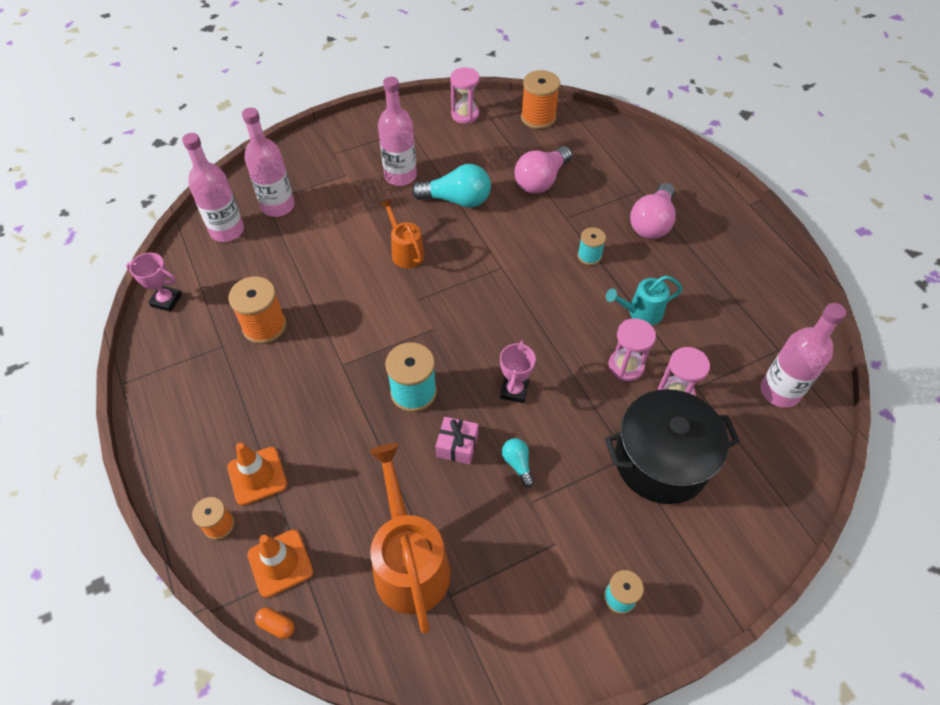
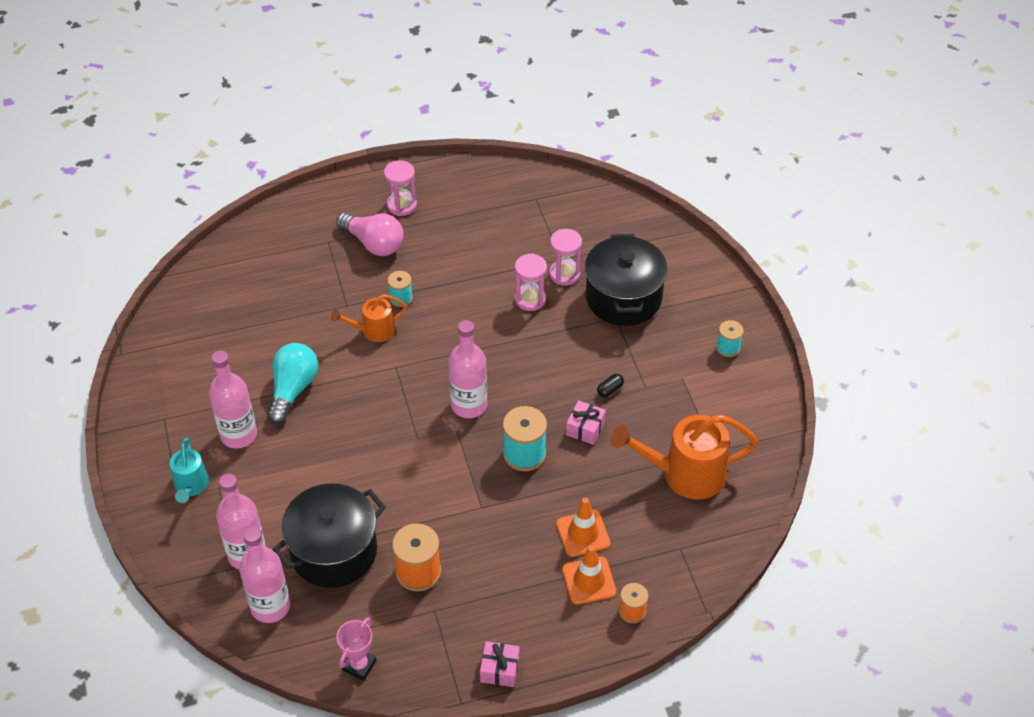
camera: 80 degrees left, 5 degrees down
(155, 409) = (500, 669): none -> pink gift
(276, 625) = (725, 569): orange capsule -> none
(280, 563) = (673, 565): orange traffic cone -> orange traffic cone (583, 533)
(284, 261) = (334, 551): none -> black pot
(405, 251) = (352, 442): orange watering can -> orange watering can (373, 331)
(465, 115) = (160, 364): pink hourglass -> pink hourglass (402, 205)
(514, 390) = (538, 380): pink trophy -> none
(517, 464) = (610, 390): turquoise light bulb -> black capsule
(538, 117) = (191, 300): orange spool -> none
(541, 181) = (289, 315): pink light bulb -> none
(640, 312) = (476, 276): turquoise watering can -> turquoise watering can (191, 486)
(779, 391) = (575, 210): pink bottle -> pink bottle (469, 405)

